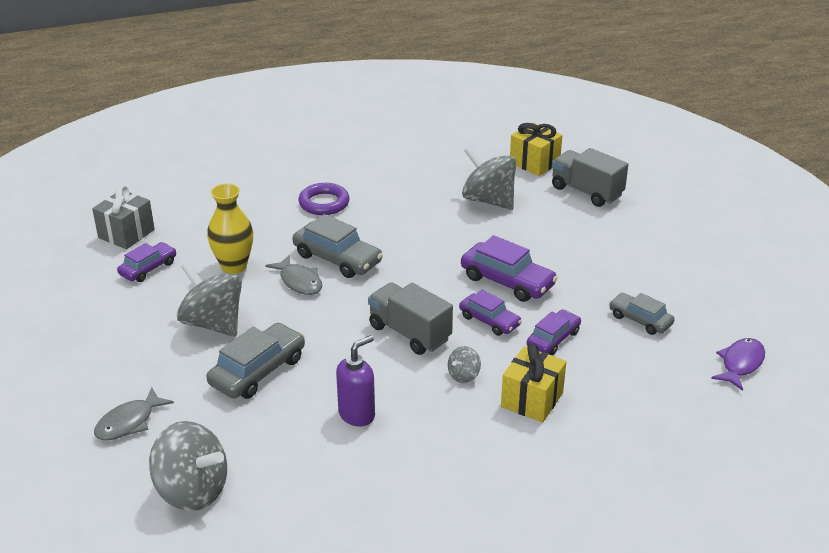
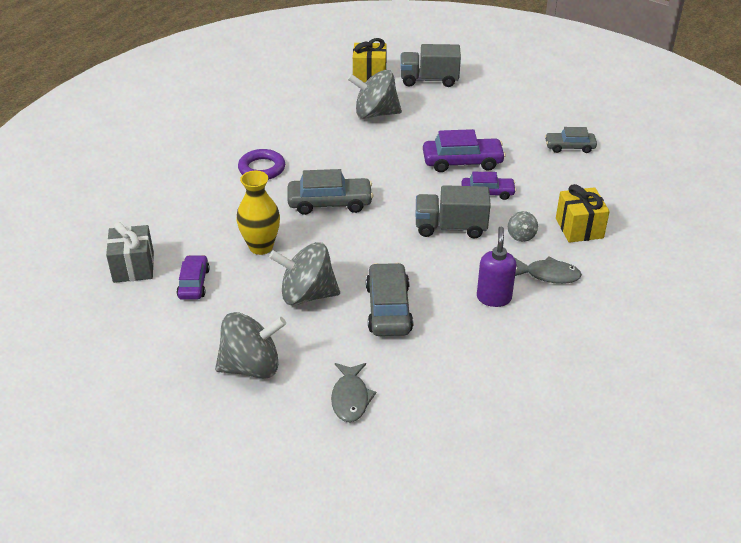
camera: 40 degrees left, 5 degrees up
(192, 491) = (463, 413): grey spinning top -> grey spinning top (251, 367)
(299, 281) = (326, 232): grey fish -> grey fish (548, 275)
(553, 339) = (539, 184): purple car -> none
(740, 364) = (653, 145): purple fish -> none

